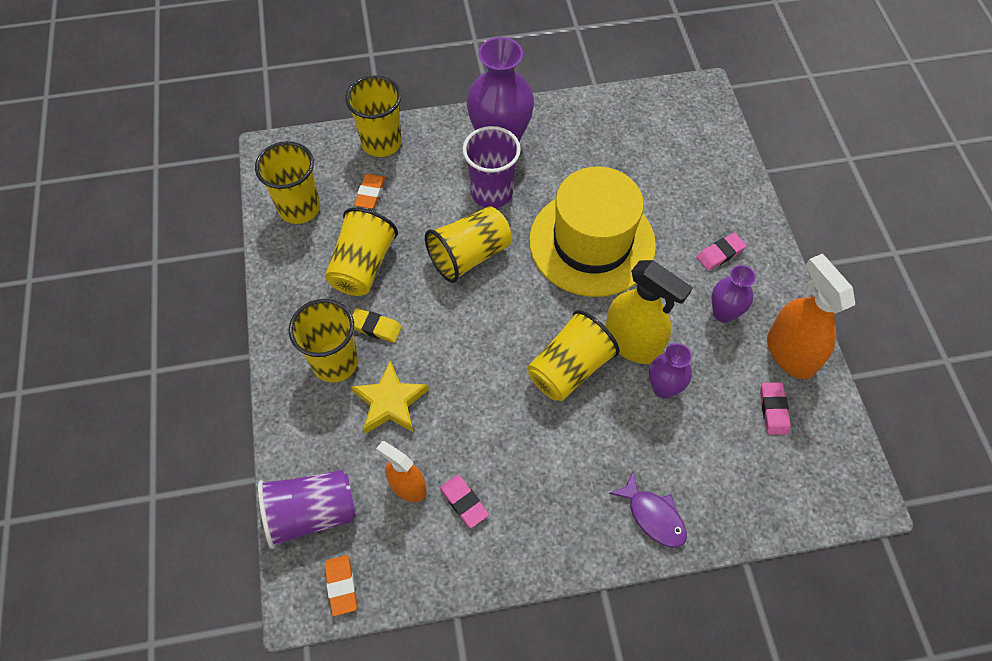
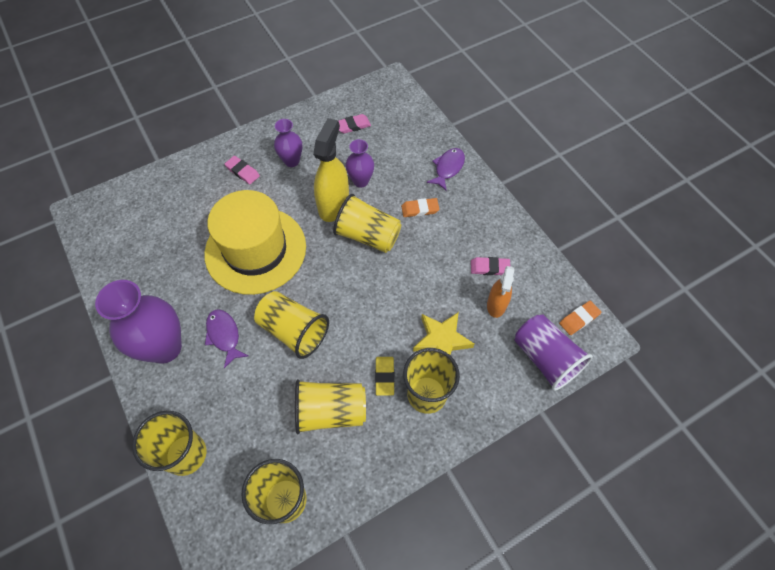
camera: 110 degrees left, 0 degrees up
(370, 193) = (250, 439): orange eraser -> orange eraser (420, 209)
(464, 502) = (489, 268): pink eraser -> pink eraser turned 60 degrees clockwise
(491, 193) = (224, 335): purple cup -> purple fish
(790, 353) = (310, 124): orange spray bottle -> none

